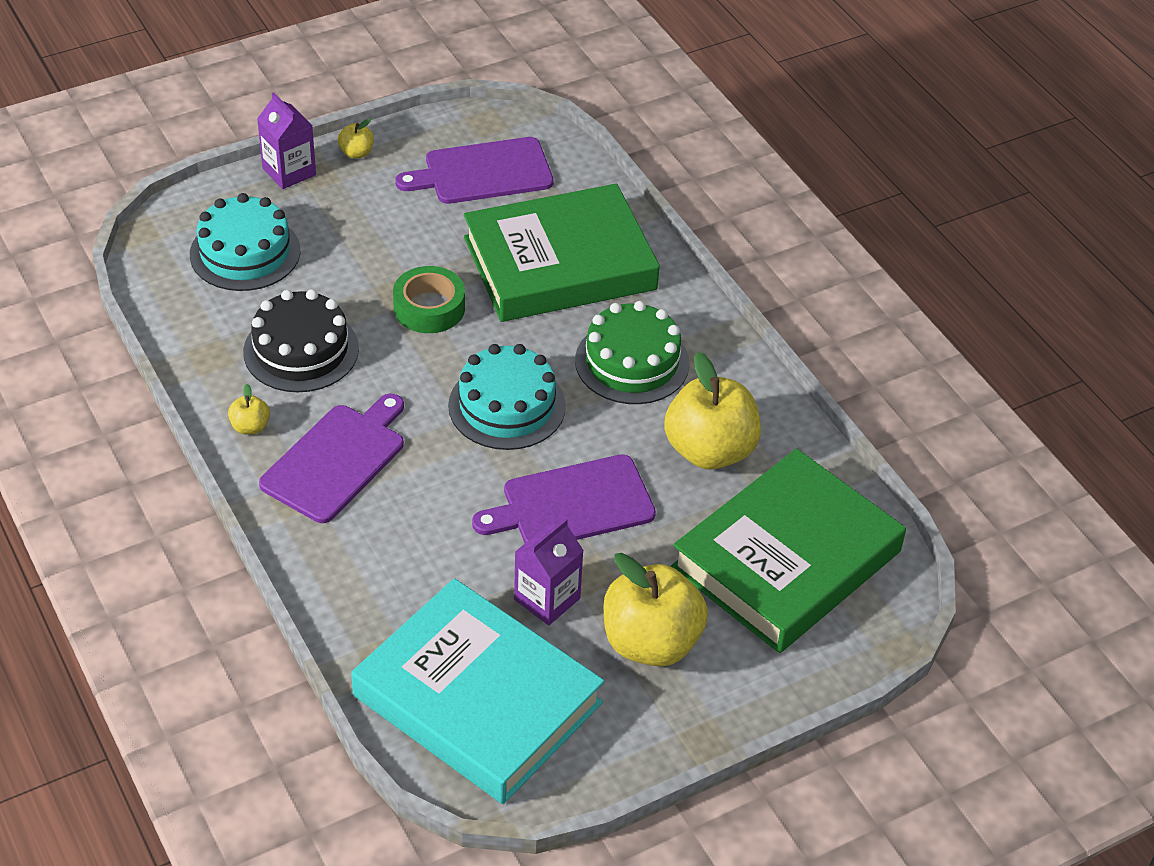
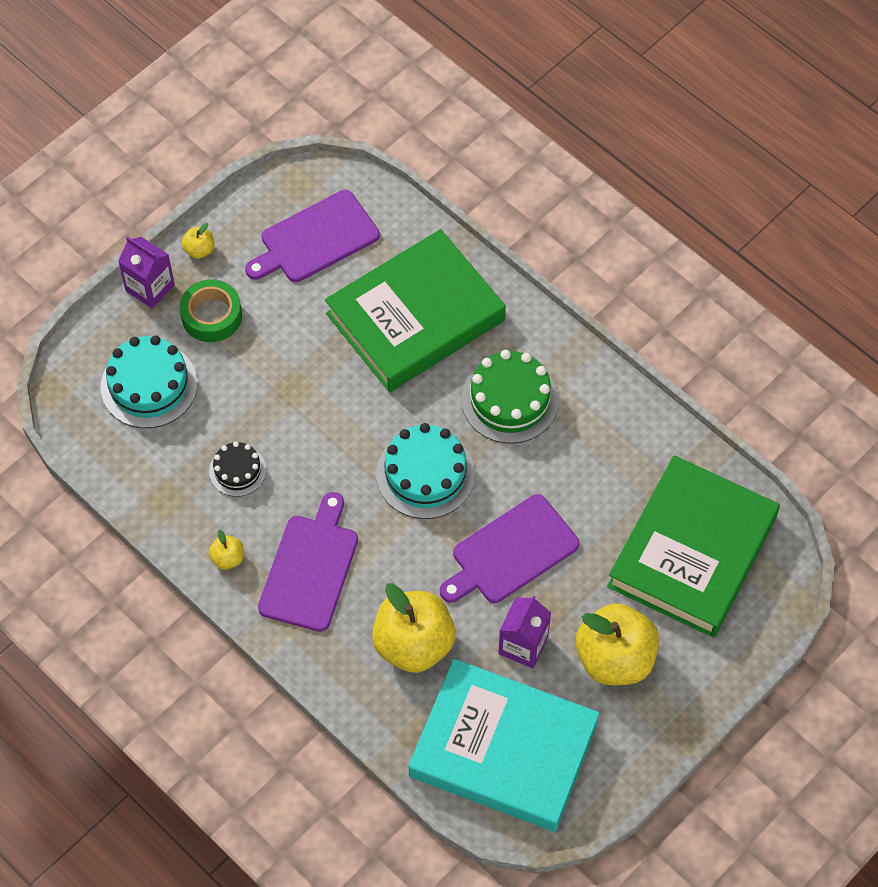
camera: 15 degrees left, 15 degrees up
(301, 350) = (237, 470): black cake -> black cake, size x0.58
(429, 308) = (325, 395): green tape -> green tape (211, 316)
(709, 450) = (600, 468): yellow apple -> yellow apple (413, 644)

